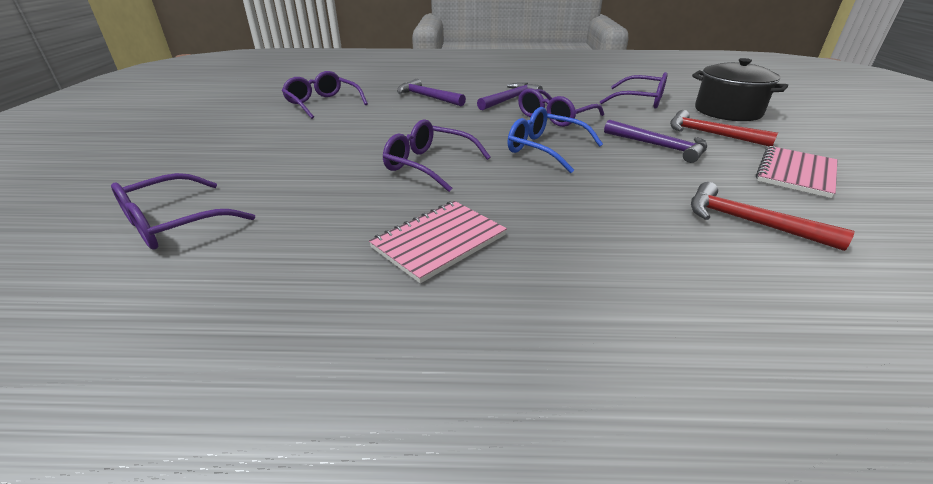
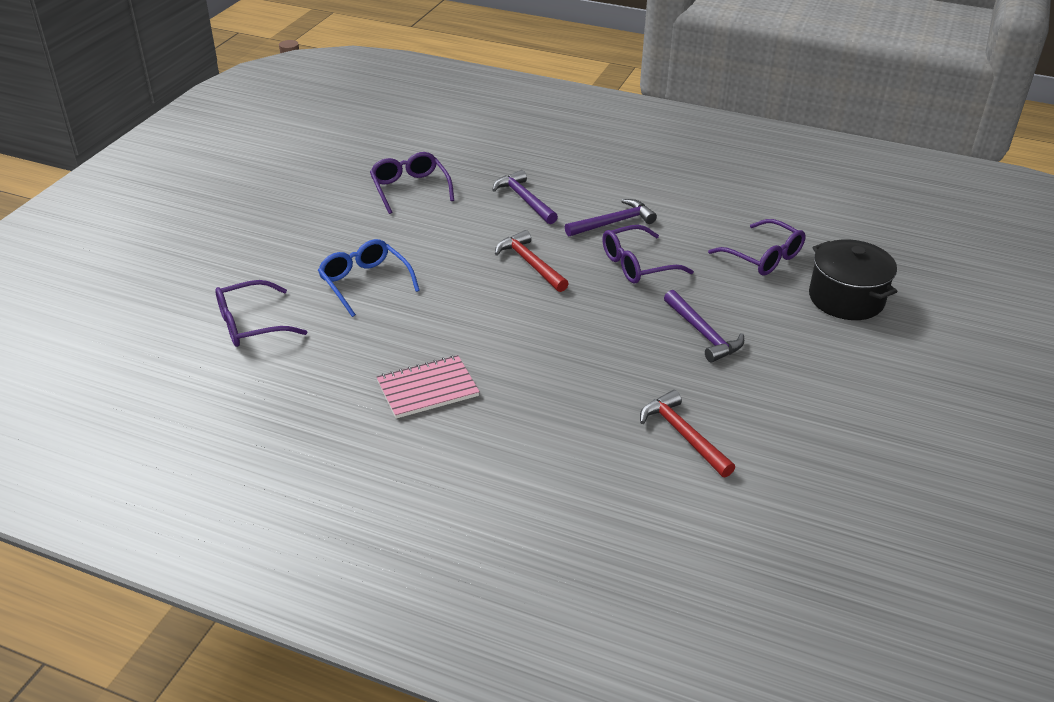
camera: 20 degrees right, 5 degrees up
(428, 165) = (465, 306): purple glasses -> none
(545, 149) = (586, 310): blue glasses -> blue glasses (364, 283)
(710, 134) = (779, 329): red hammer -> red hammer (530, 263)
(796, 173) = (798, 399): pink notebook -> none

